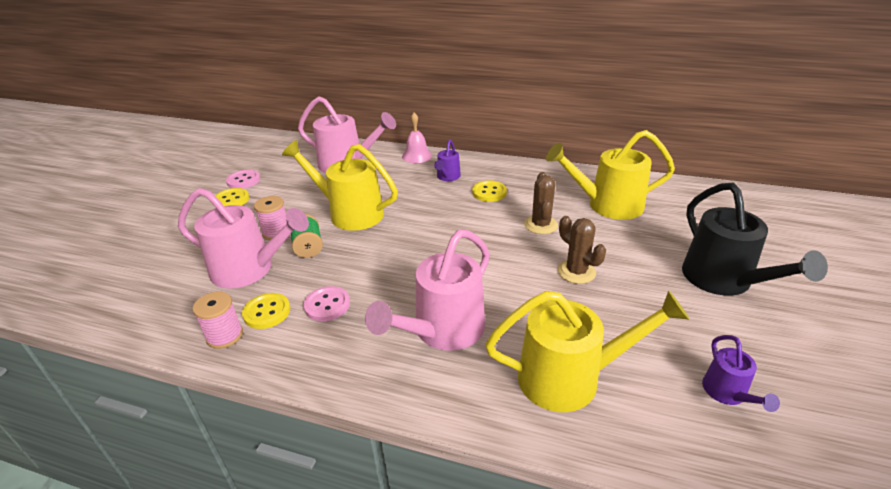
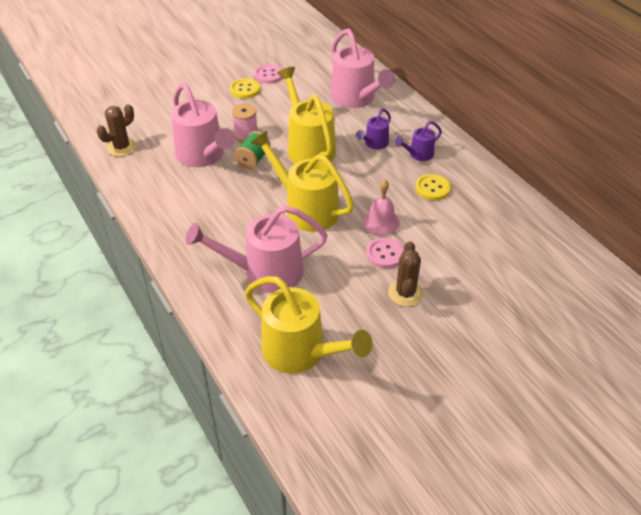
camera: 40 degrees right, 10 degrees up
(225, 336) = (150, 194): pink spool -> none
(267, 312) = (184, 193): yellow button -> none
(327, 305) = (220, 210): pink button -> pink button (385, 254)
(417, 156) = (420, 119): pink bell -> pink bell (381, 221)
(541, 225) = (433, 241): brown cactus -> brown cactus (121, 147)
(607, 205) = (514, 258): yellow watering can -> yellow watering can (305, 209)
(724, 281) = (508, 376): black watering can -> none
(728, 394) = (382, 434): purple watering can -> purple watering can (374, 144)

